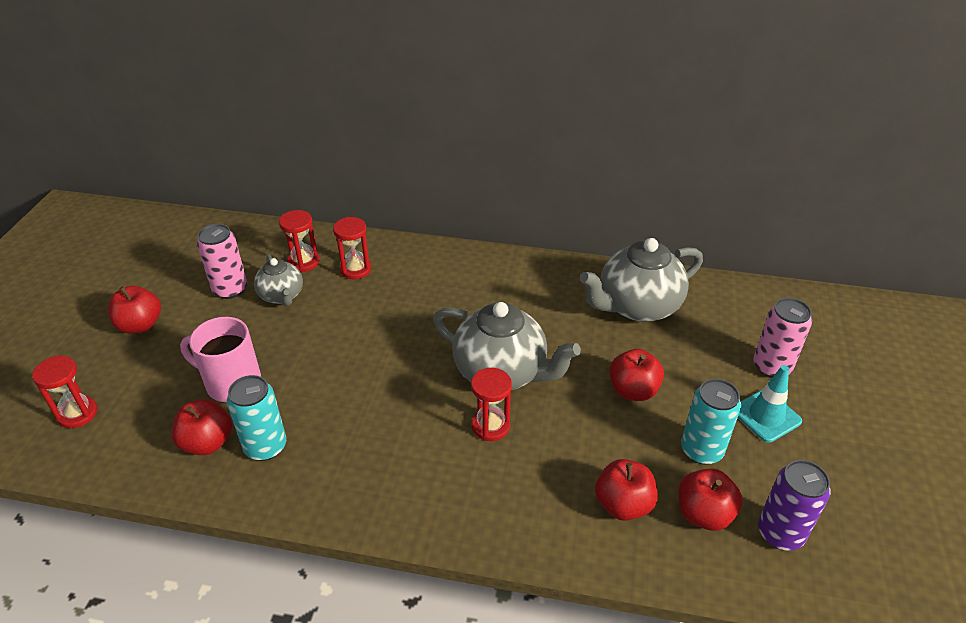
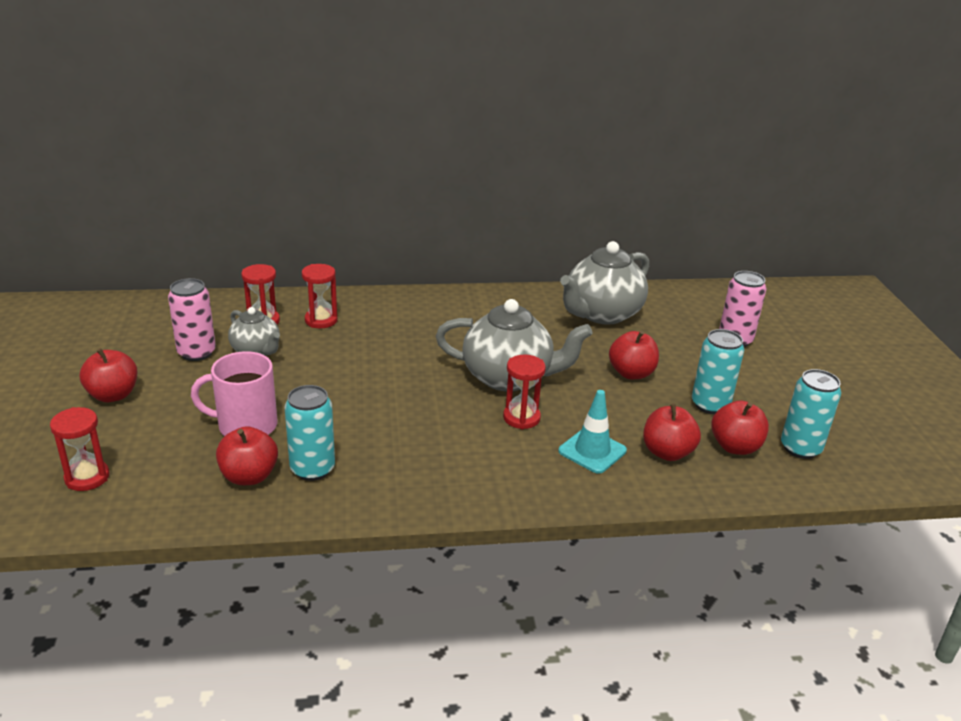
camera: 20 degrees left, 10 degrees down
(766, 416) = (748, 373): turquoise traffic cone -> turquoise traffic cone (592, 451)
(780, 533) = (800, 448): purple can -> turquoise can

